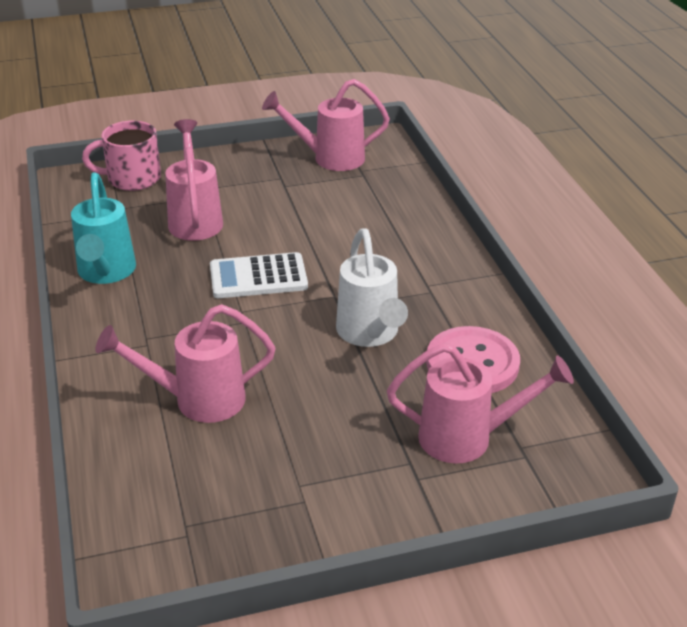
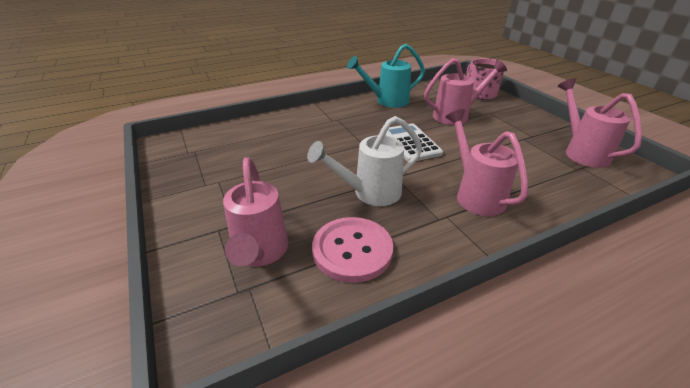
camera: 80 degrees right, 0 degrees up
(197, 400) = (289, 140): pink watering can -> pink watering can (475, 194)

